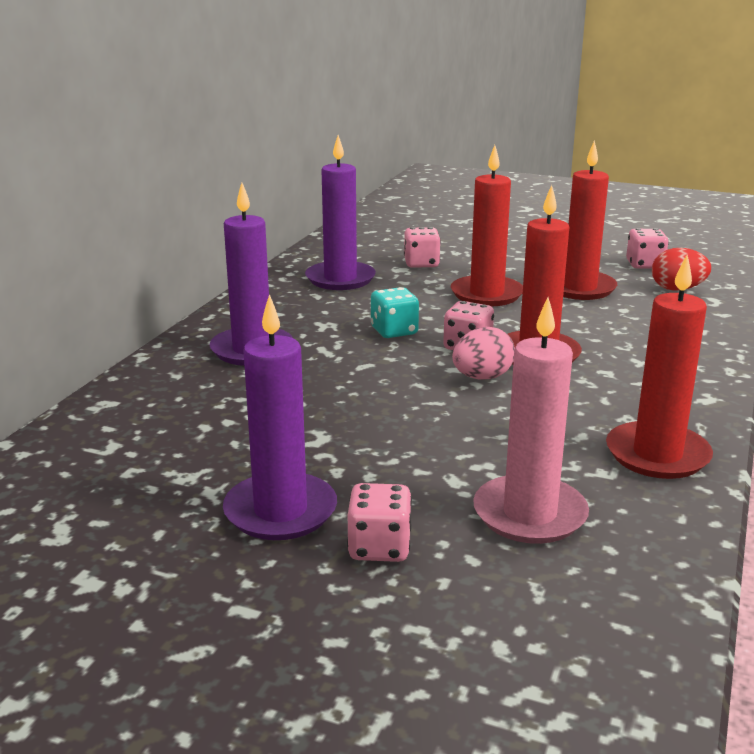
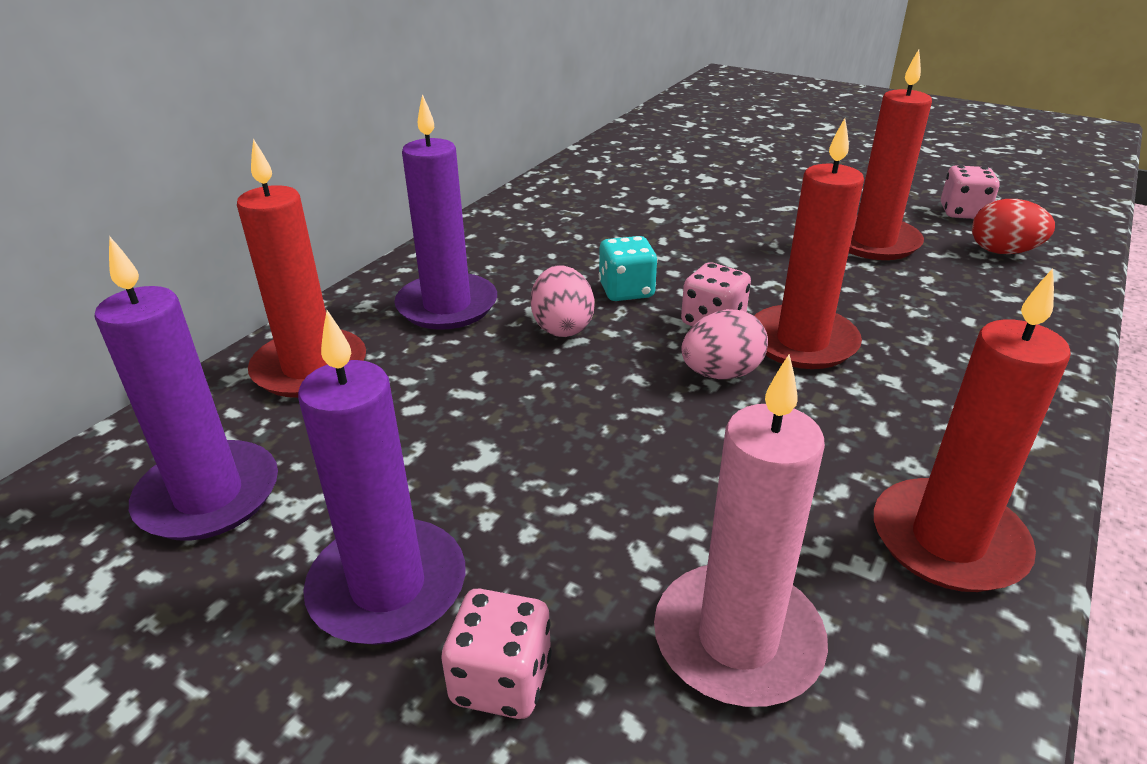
camera: 10 degrees right, 10 degrees up
(340, 279) = (583, 210): purple candle -> purple candle (209, 496)
(351, 357) = (562, 327): none -> pink egg
(421, 264) = (684, 194): pink dice -> none
(486, 294) = (754, 243): red candle -> red candle (310, 368)

